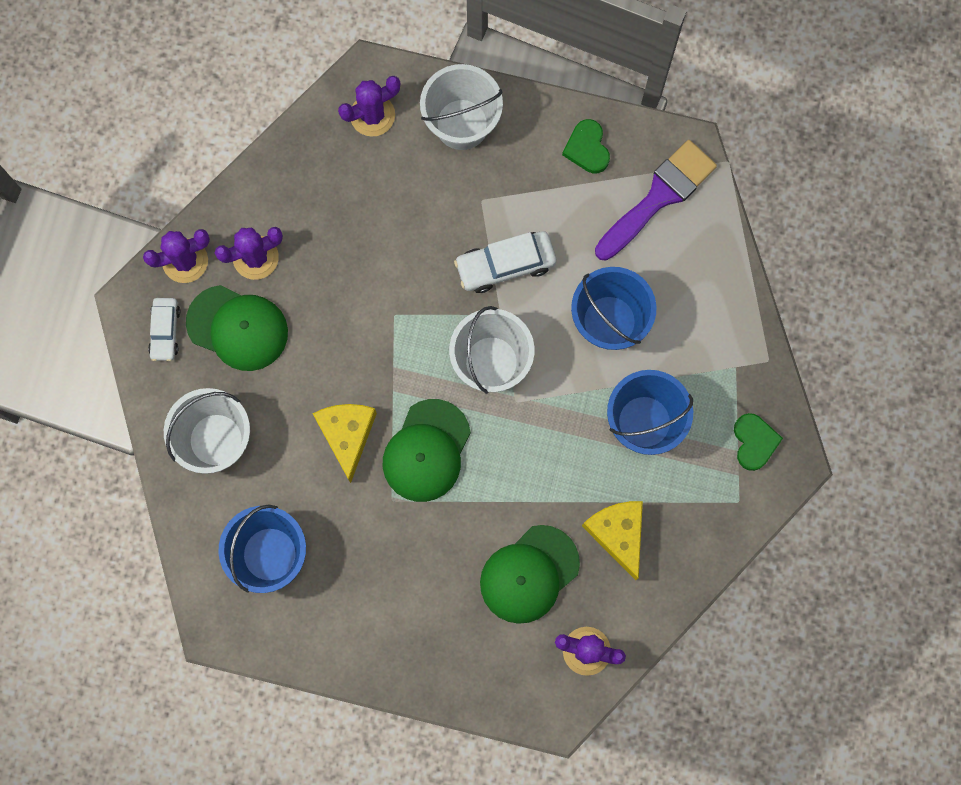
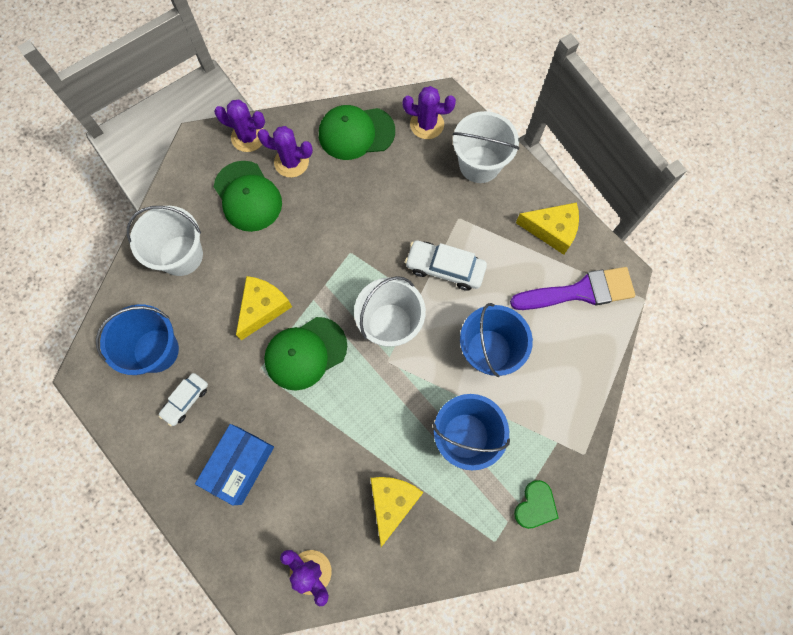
camera: 35 degrees right, 5 degrees down
(165, 331) = (203, 170): white car -> white car (186, 400)
(444, 604) = (240, 465): none -> blue box
(529, 574) = (311, 486): green cap -> green cap (356, 133)
(587, 148) = (552, 230): green heart -> yellow cheese

